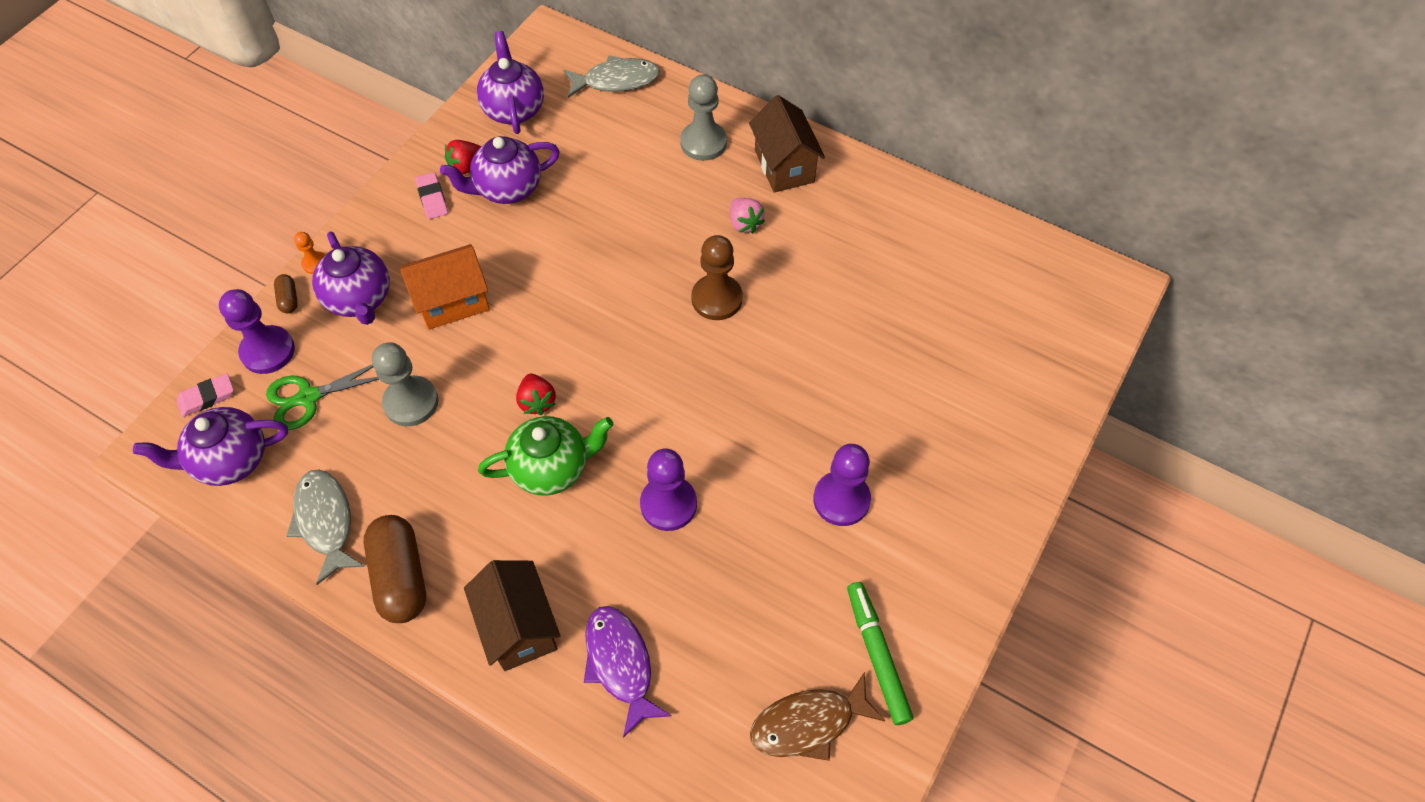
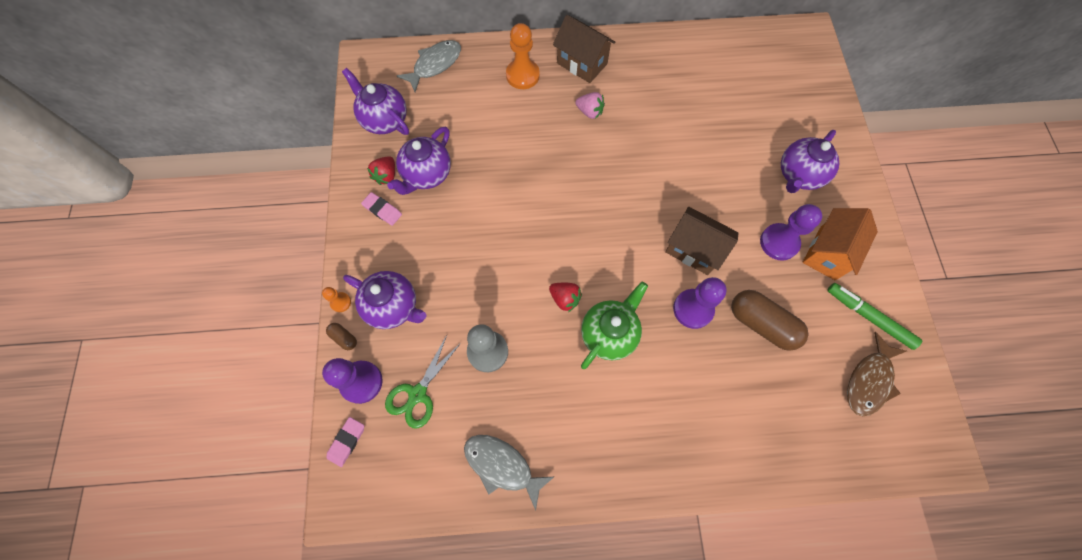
camera: 35 degrees left, 10 degrees up
(230, 460) = (402, 471): purple teapot -> purple teapot (799, 175)
(401, 577) = (580, 465): brown capsule -> brown capsule (761, 324)
(453, 302) = (456, 269): orange house -> orange house (827, 253)
(519, 627) = (675, 443): brown house -> brown house (693, 250)
(620, 664) = (748, 422): purple fish -> none
(703, 143) = (522, 75): grey pawn -> orange pawn
(717, 299) = (613, 168): brown pawn -> none

